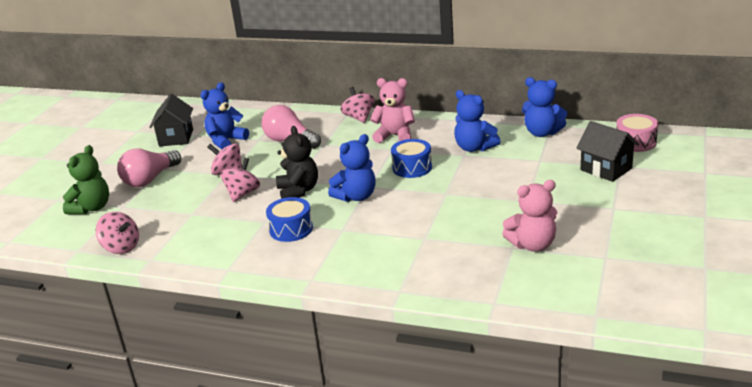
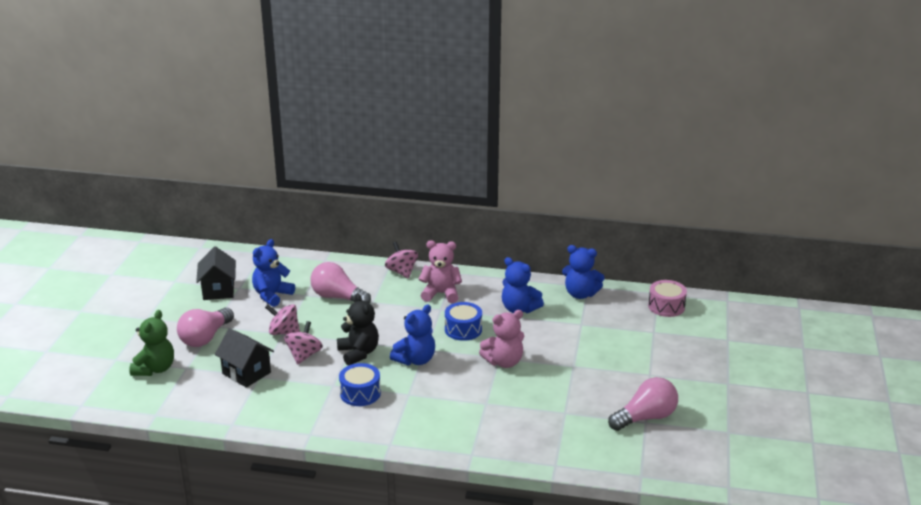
camera: 10 degrees left, 0 degrees up
(121, 247) = (199, 411): pink spinning top -> none
(532, 245) = (582, 410): pink teddy bear -> pink teddy bear (504, 362)
(605, 252) = (645, 417): none -> pink light bulb
(606, 169) = (641, 334): black house -> black house (246, 373)

